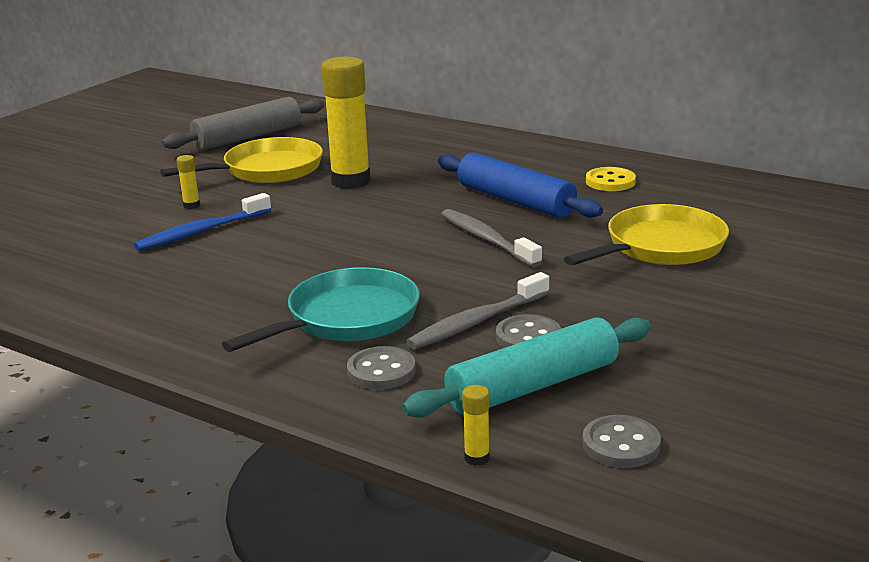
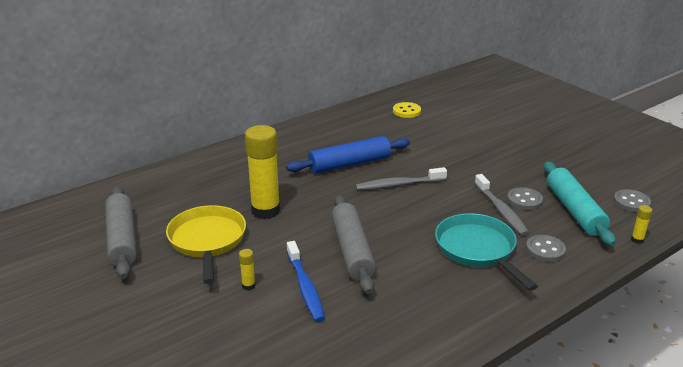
camera: 70 degrees left, 5 degrees up
(292, 241) = (352, 251): none -> grey rolling pin
(610, 182) = (346, 132): yellow button -> yellow button (406, 111)
(660, 247) = (441, 142): yellow pan -> none

